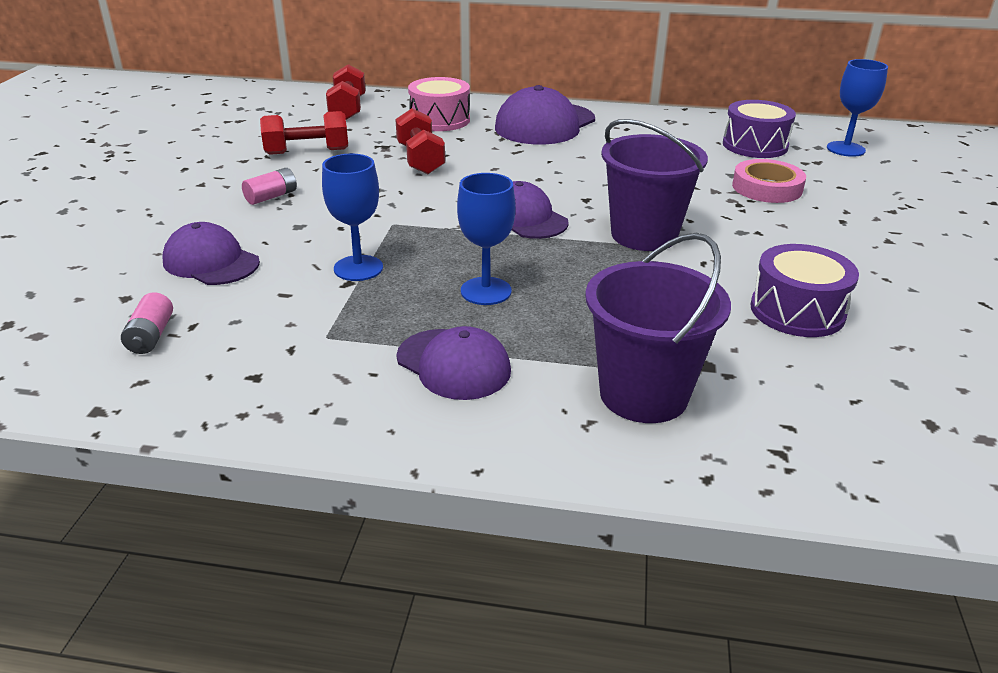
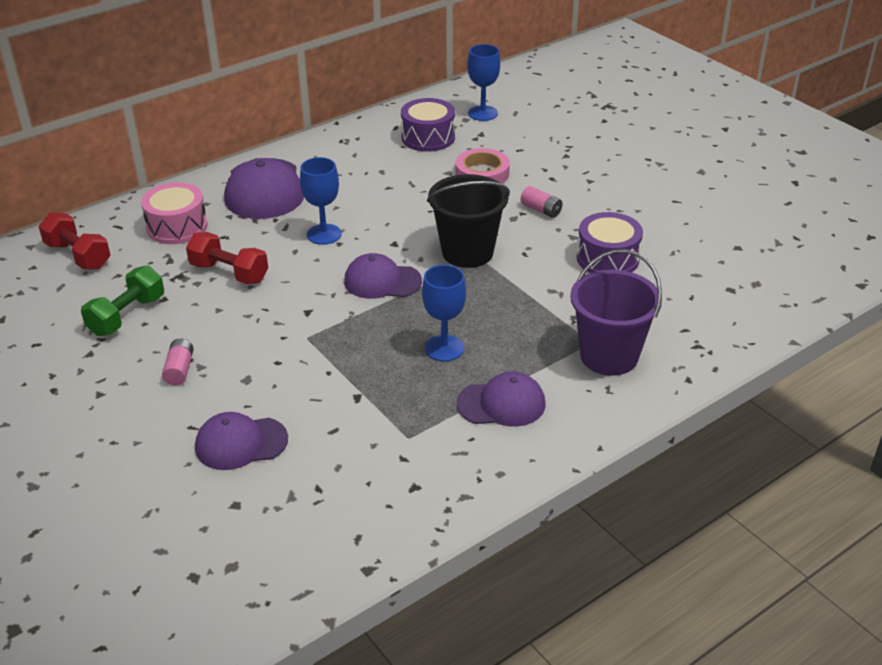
camera: 45 degrees left, 5 degrees up
(151, 336) = (307, 512): pink battery -> pink battery (541, 210)
(307, 151) = (127, 316): red dumbbell -> green dumbbell
(358, 268) = (345, 383): blue goblet -> blue goblet (324, 234)
(644, 235) = (467, 252): purple bucket -> black bucket

